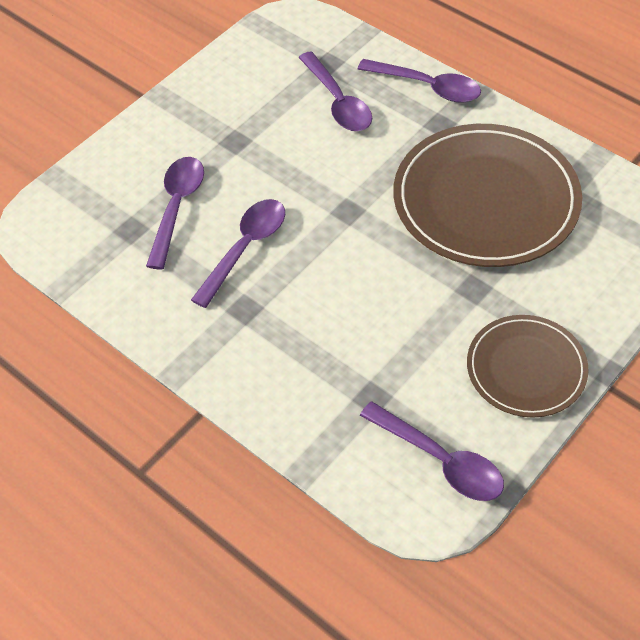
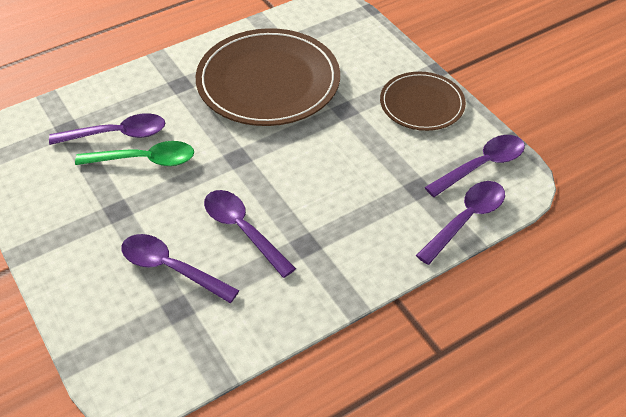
camera: 75 degrees left, 5 degrees down
(311, 136) = (144, 160): none -> green spoon
(427, 87) = (137, 80): purple spoon -> purple spoon (466, 219)

